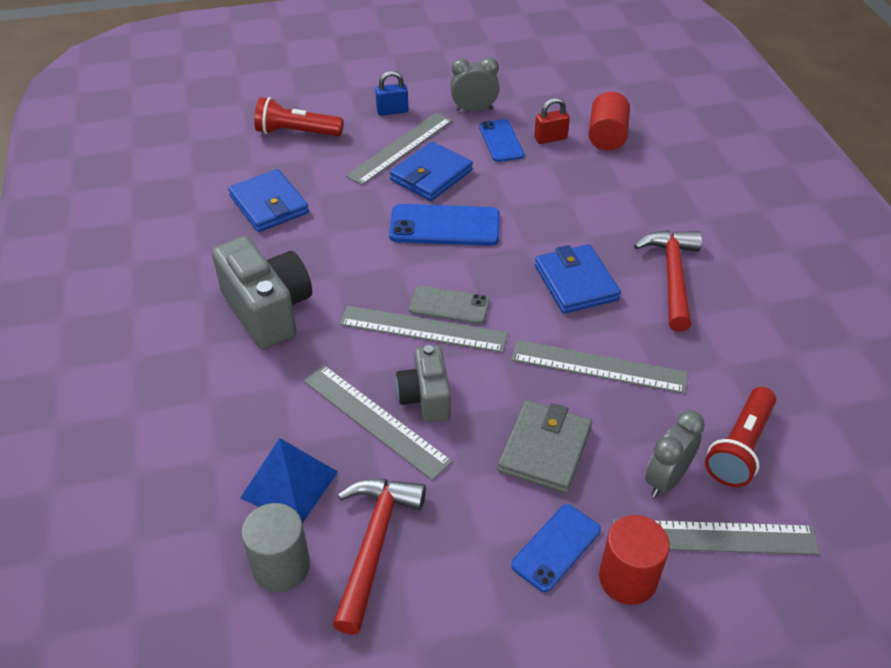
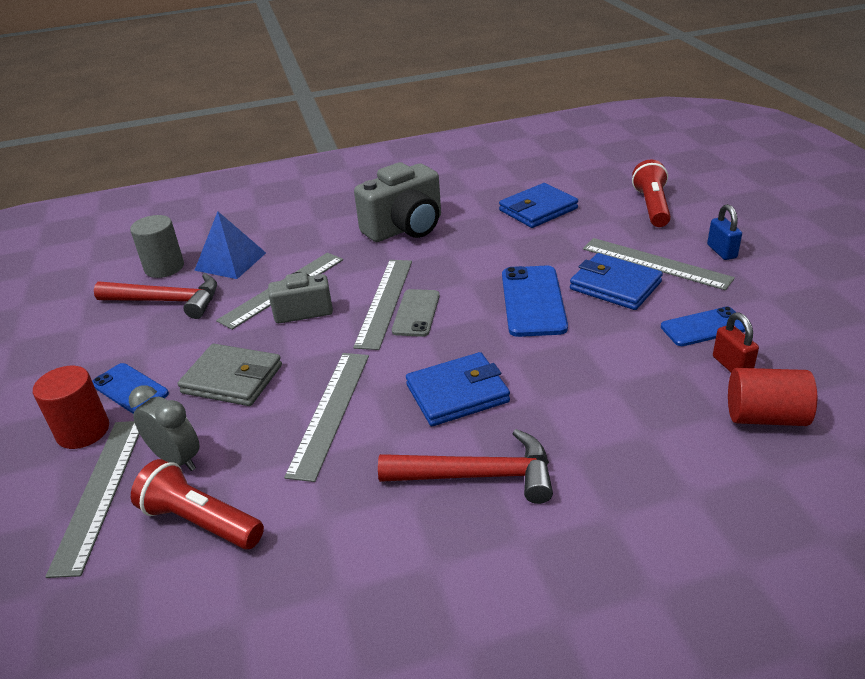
camera: 90 degrees right, 10 degrees down
(474, 110) = (759, 303): grey clock -> none

